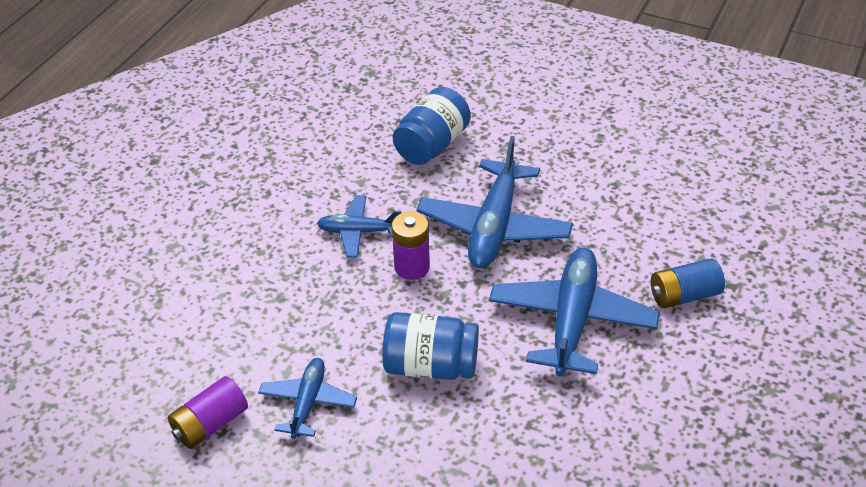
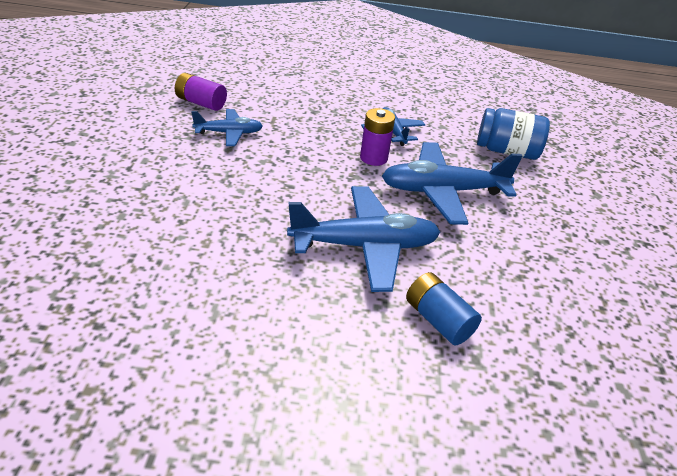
camera: 65 degrees right, 5 degrees down
(430, 365) = (282, 178): blue jar -> none

